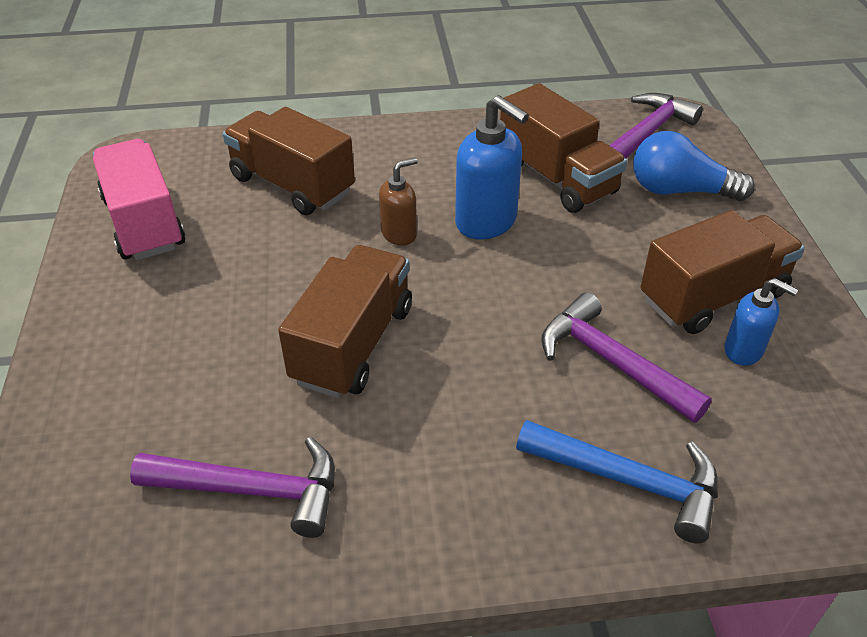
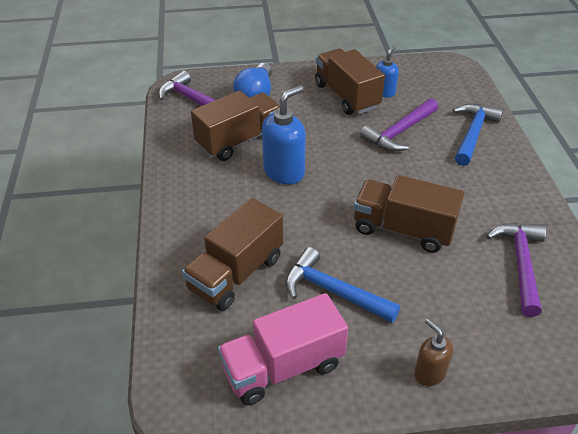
camera: 90 degrees left, 0 degrees up
(244, 265) = (333, 291): none -> blue hammer
(399, 234) = (297, 212): brown soap dispenser -> brown soap dispenser (429, 373)

